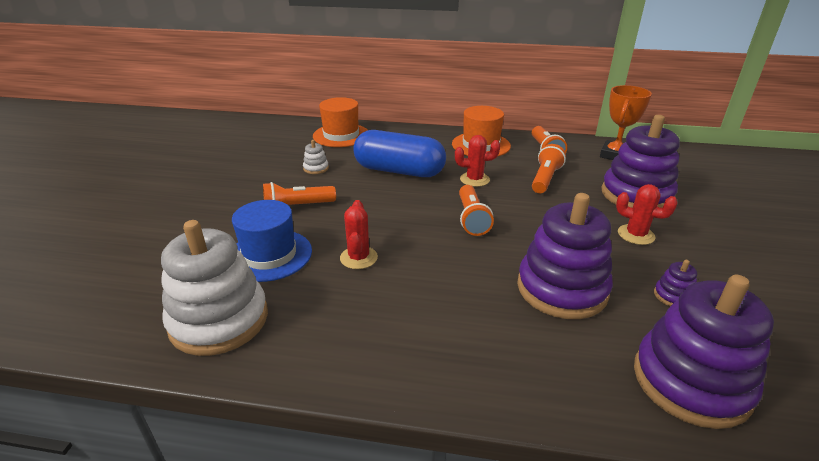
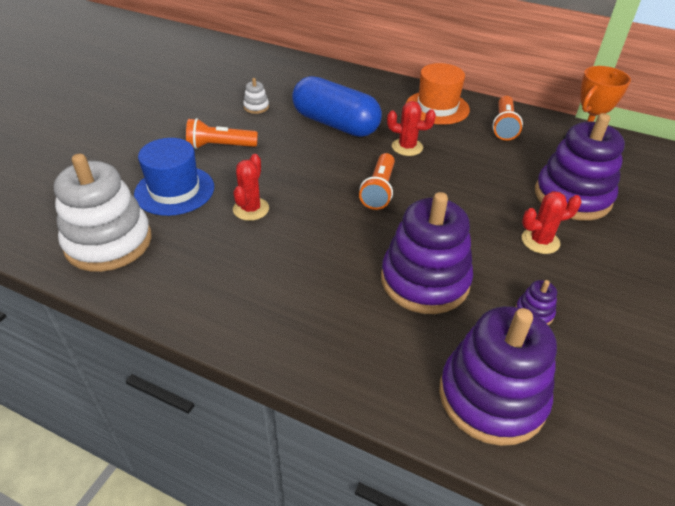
camera: 15 degrees right, 10 degrees up
(341, 135) = (298, 73): orange hat -> none
(545, 179) = (483, 159): orange flashlight -> none
(636, 235) = (540, 241): red cactus -> red cactus turned 60 degrees counterclockwise

